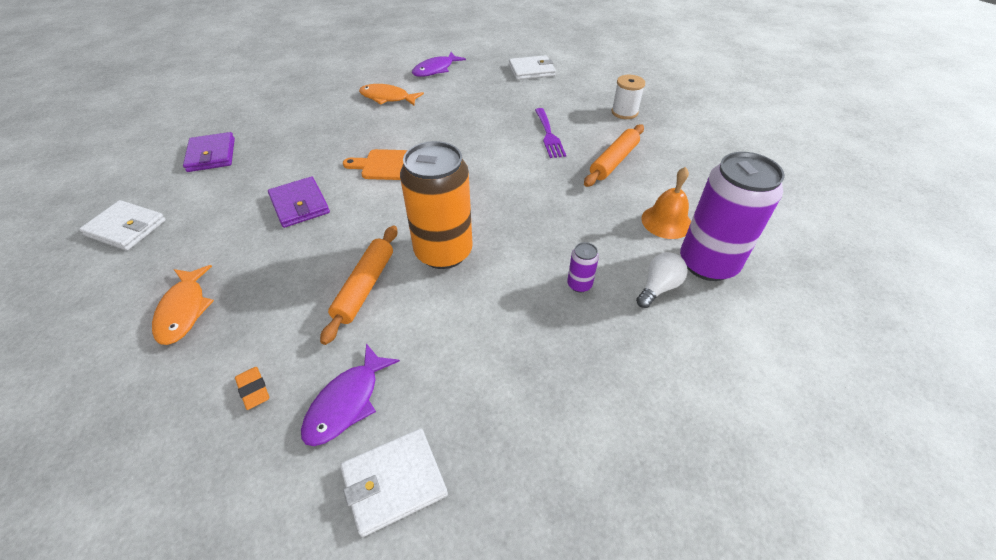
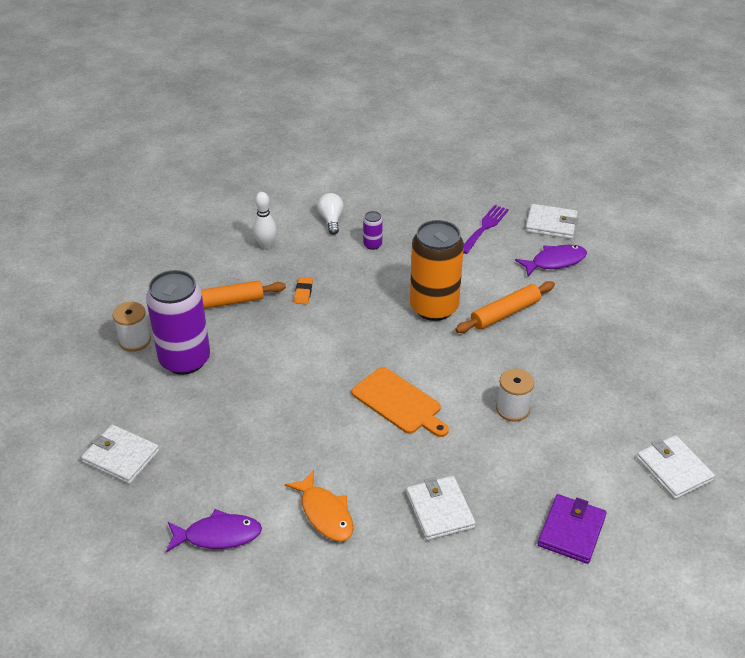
camera: 140 degrees left, 5 degrees down
(184, 310) = (635, 362): orange fish -> none
(253, 390) = (603, 292): orange eraser -> orange eraser (303, 293)
(299, 204) = (513, 409): purple wallet -> white spool
(315, 127) = (440, 510): none -> white wallet
(549, 135) = (235, 357): purple fork -> purple fork (484, 227)
(658, 287) = (331, 220): white light bulb -> white light bulb turned 90 degrees clockwise
(666, 221) = (266, 245): orange bell -> white bowling pin
(707, 263) = (284, 214): purple can -> purple can (185, 360)

